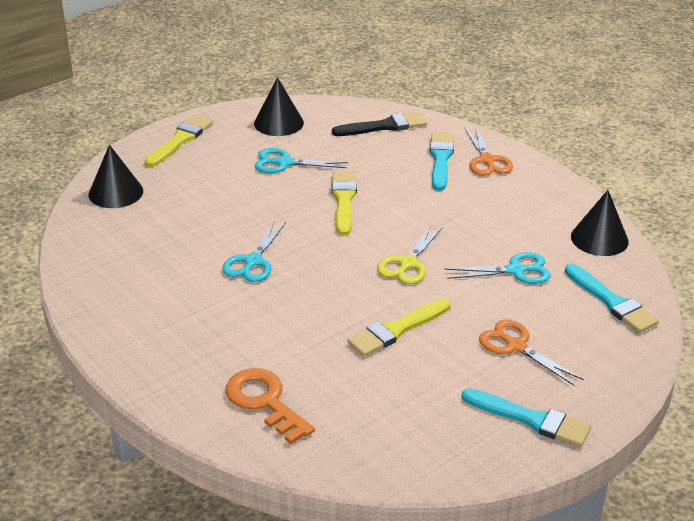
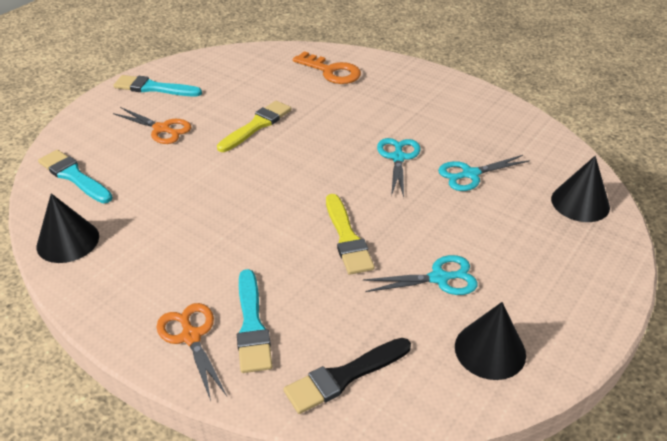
camera: 165 degrees right, 5 degrees up
(180, 140) = (585, 289): yellow brush -> none
(407, 264) = (261, 179): yellow scissors -> none
(515, 270) = (159, 190): turquoise scissors -> turquoise scissors (470, 174)

